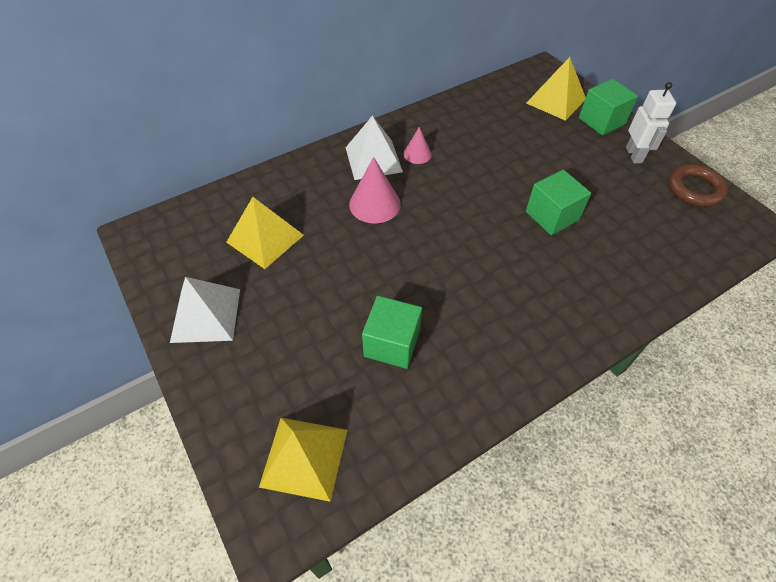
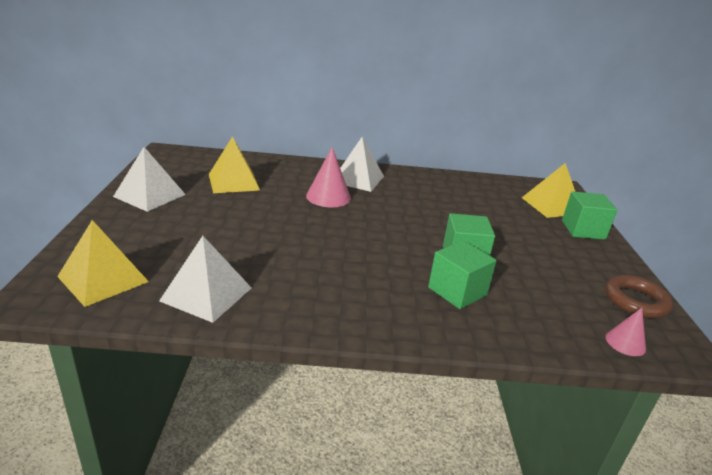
camera: 30 degrees right, 25 degrees down
(392, 343) = (241, 259): green cube -> green cube (457, 291)
(411, 407) = (206, 294): none -> white pyramid
(417, 154) = (394, 188): pink cone -> pink cone (625, 342)
(634, 155) = (592, 258): white robot -> none

